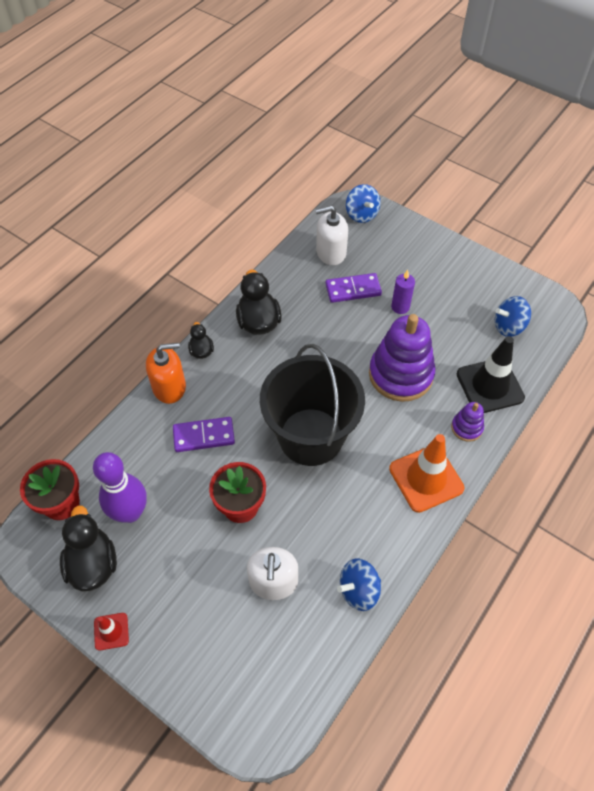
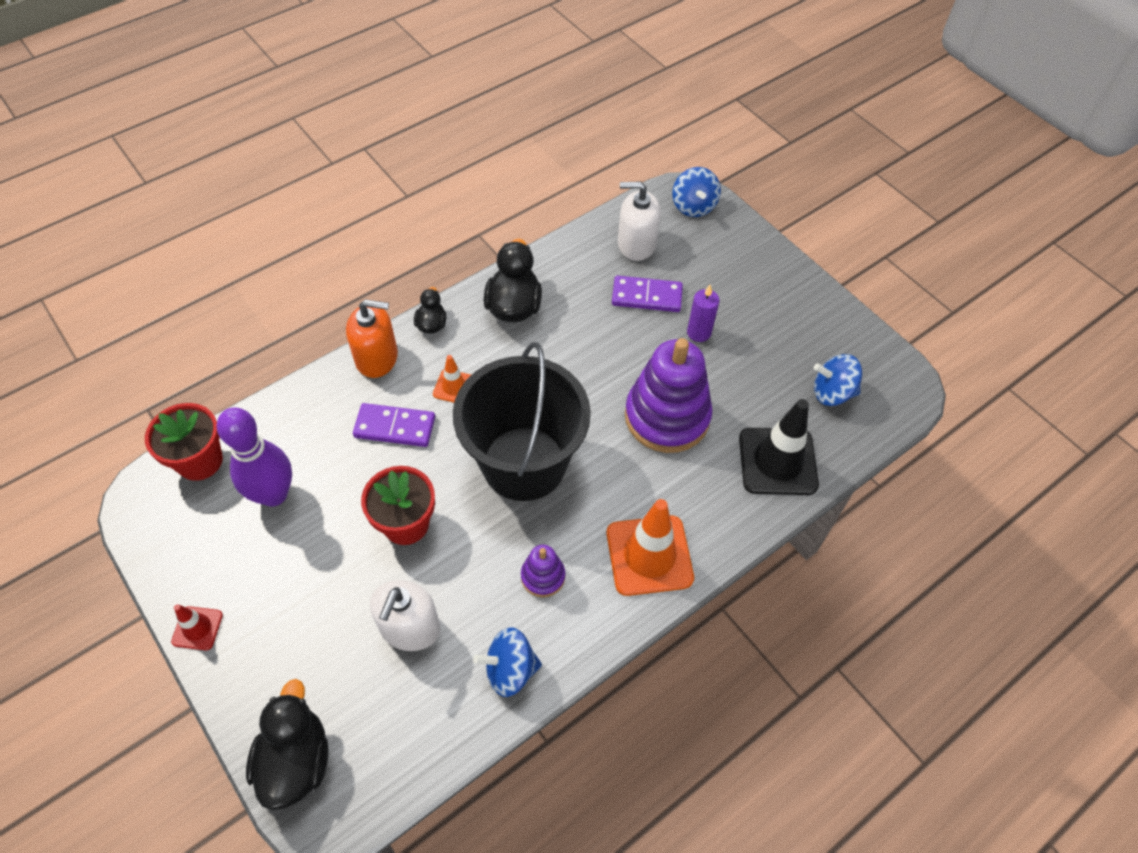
camera: 15 degrees right, 0 degrees up
(93, 564) = (207, 542): black duck -> black duck (296, 760)
(236, 393) = (454, 387): none -> orange traffic cone
(466, 428) = (727, 506): purple stacking toy -> purple stacking toy (543, 576)

